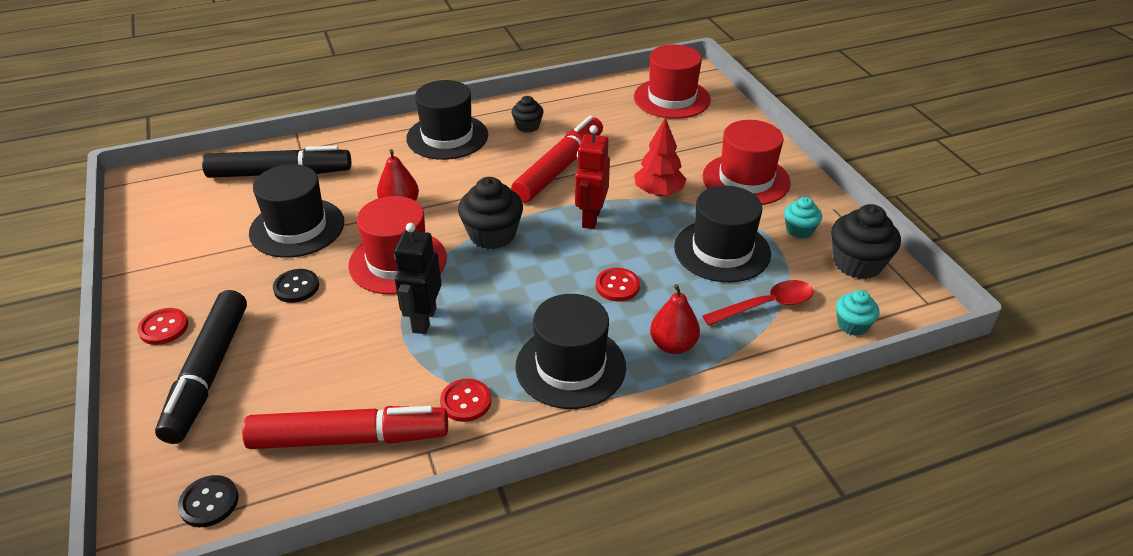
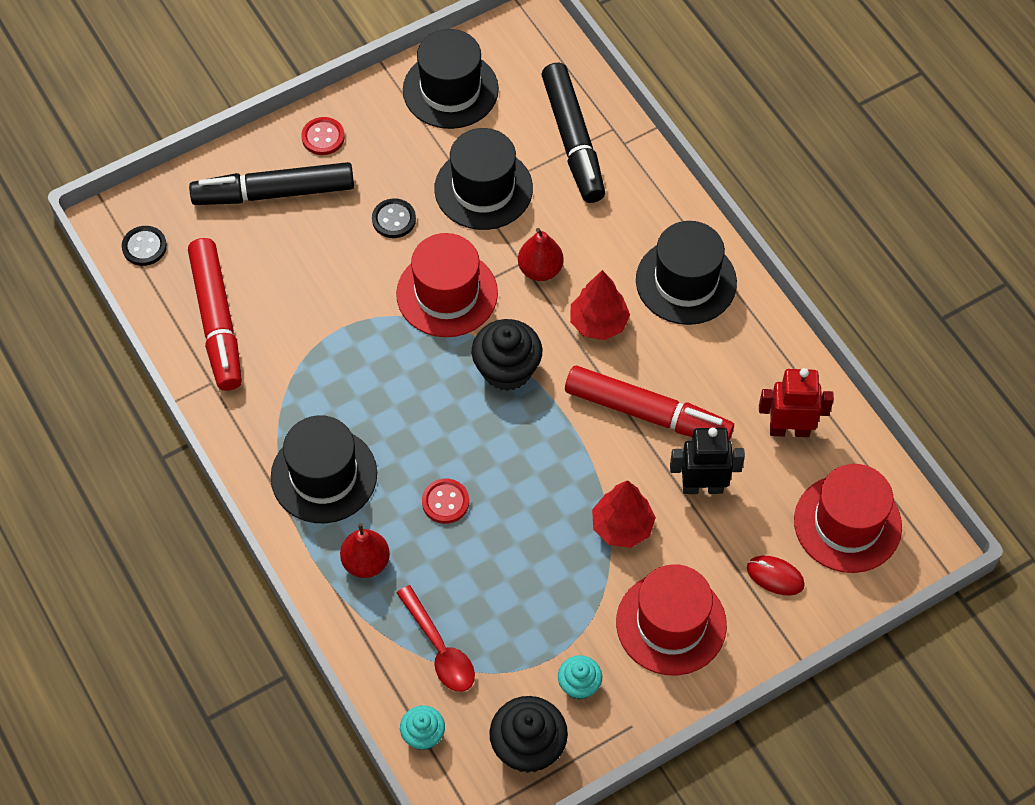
camera: 80 degrees right, 20 degrees up
(424, 320) = (366, 338): black robot -> black robot (702, 487)
(466, 401) = (269, 398): red button -> none
(467, 182) = (598, 323): none -> red tree
(528, 126) = (732, 363): black cupcake -> none
(591, 218) = (556, 461): red robot -> red robot (789, 430)
(710, 131) = (775, 576): none -> red mouse
(722, 250) = (524, 601): black hat -> black hat (450, 90)

